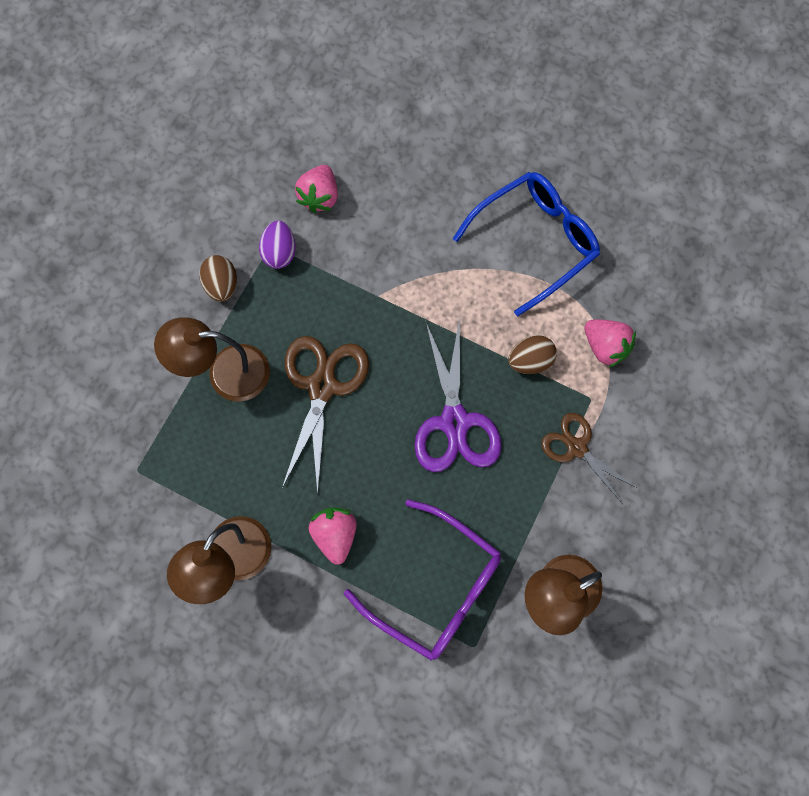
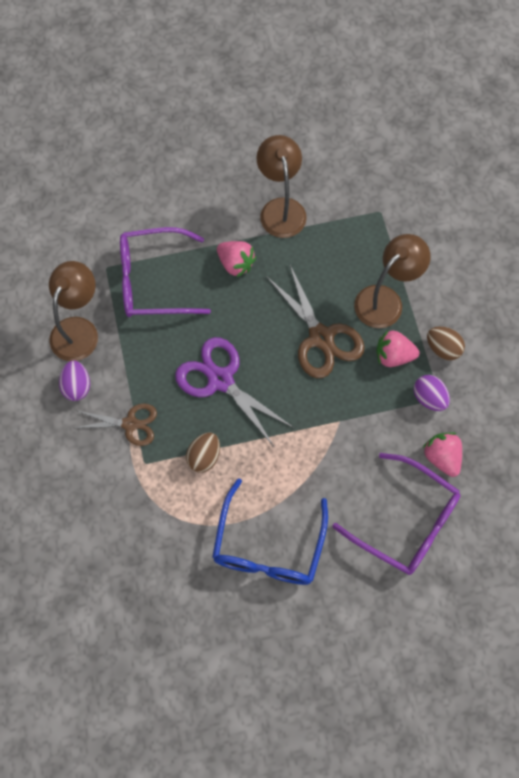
camera: 140 degrees right, 5 degrees down
(400, 172) = (406, 521): none -> purple glasses
(602, 530) = (77, 386): none -> purple egg
(605, 347) = (161, 507): pink strawberry -> pink strawberry (393, 356)

